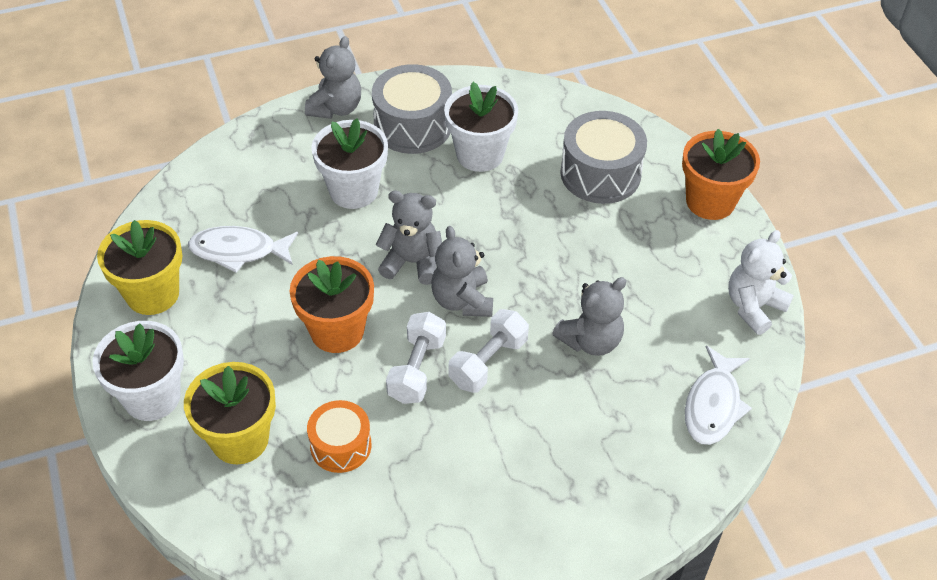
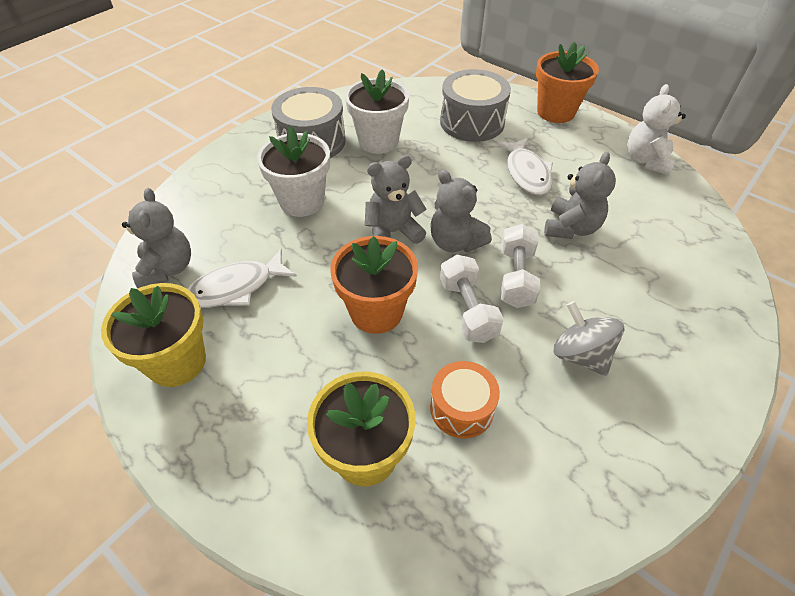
camera: 30 degrees left, 0 degrees up
(152, 397) = (245, 462): white flower pot -> none
(336, 108) = (240, 151): grey teddy bear -> grey teddy bear (167, 269)
(480, 458) = (580, 355): none -> grey spinning top
(713, 405) = (690, 232): white fish -> white fish (526, 173)

